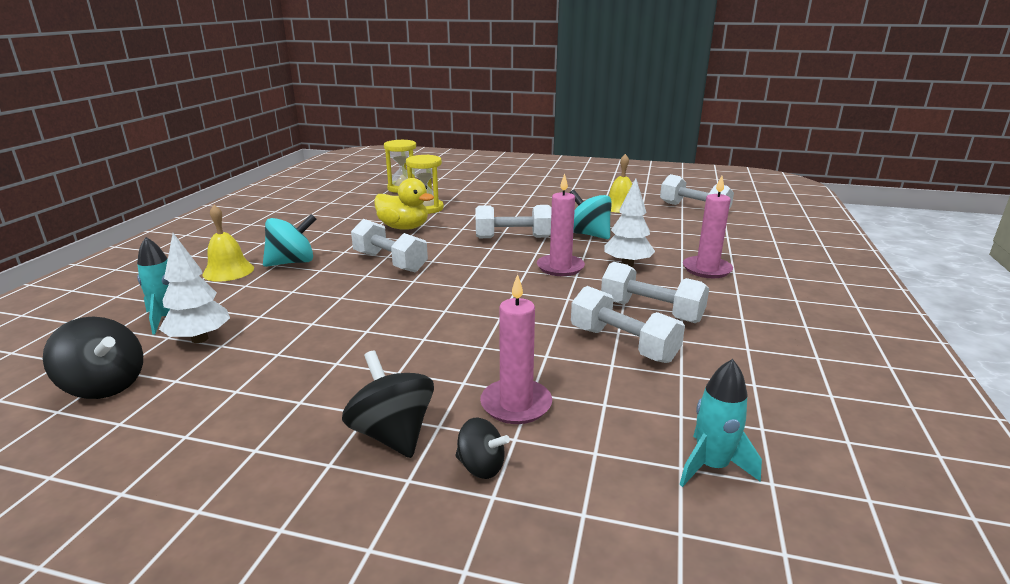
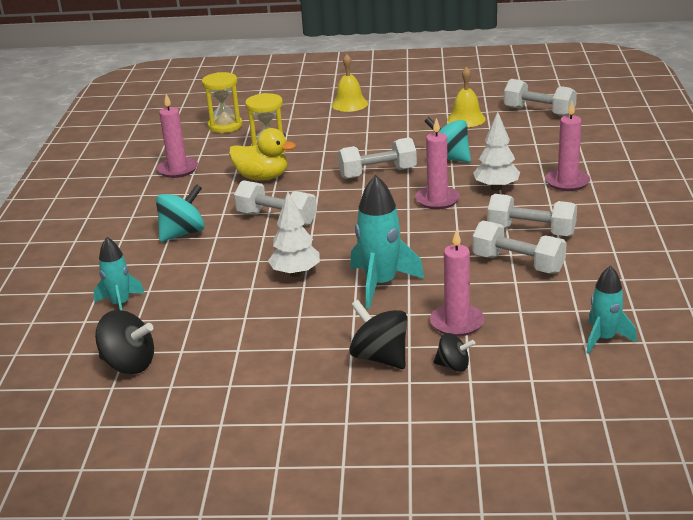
camera: 10 degrees left, 5 degrees up
(200, 339) = (168, 317): white tree -> white tree (295, 273)
(228, 271) = (129, 252): yellow bell -> yellow bell (349, 104)
(336, 213) = (178, 169): none -> pink candle
(451, 342) = (381, 284): none -> turquoise rocket

